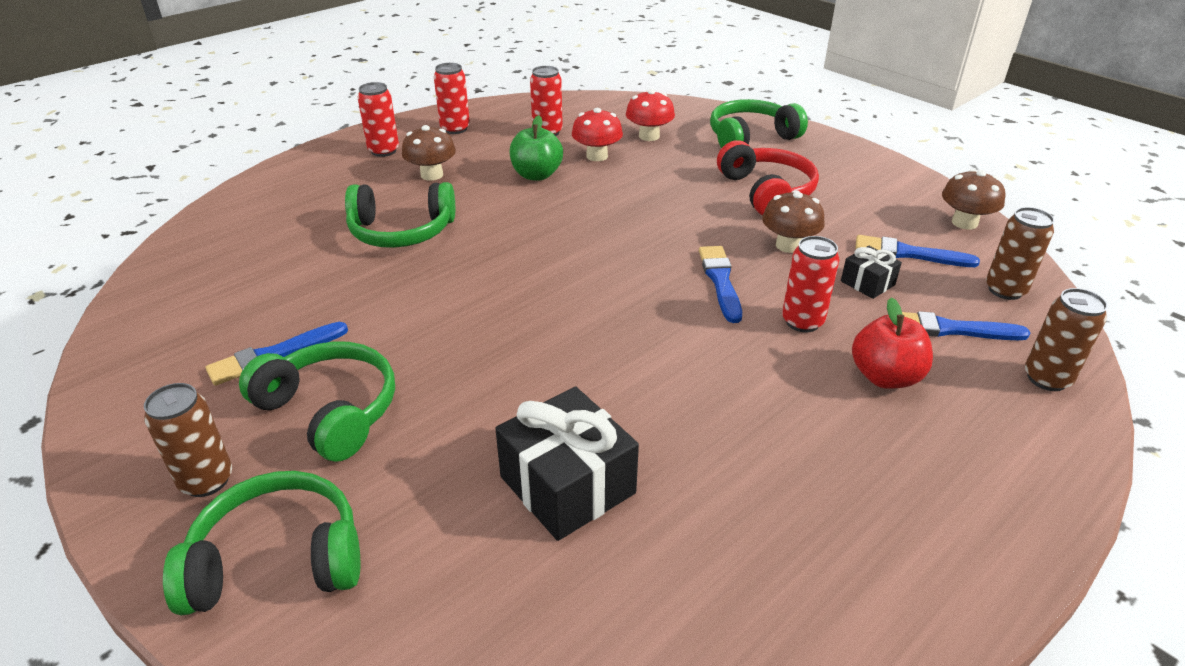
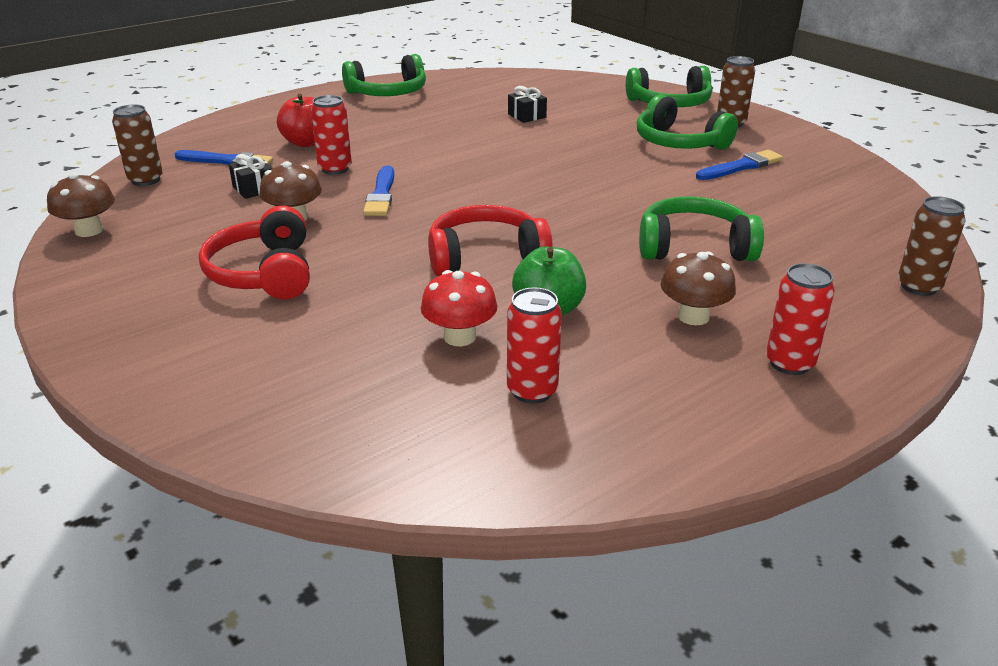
camera: 175 degrees left, 5 degrees down
(455, 129) = (694, 408): red can -> none
(567, 485) = (527, 116): black gift -> black gift, size x0.52
(590, 213) = (485, 257): none -> red headphones
(649, 136) = (365, 372): red mushroom -> none
(750, 138) = (206, 361): green headphones -> green headphones (388, 93)
(909, 253) = (186, 207): blue brush -> none
(1046, 378) = (200, 138): brown can -> brown can (918, 287)

